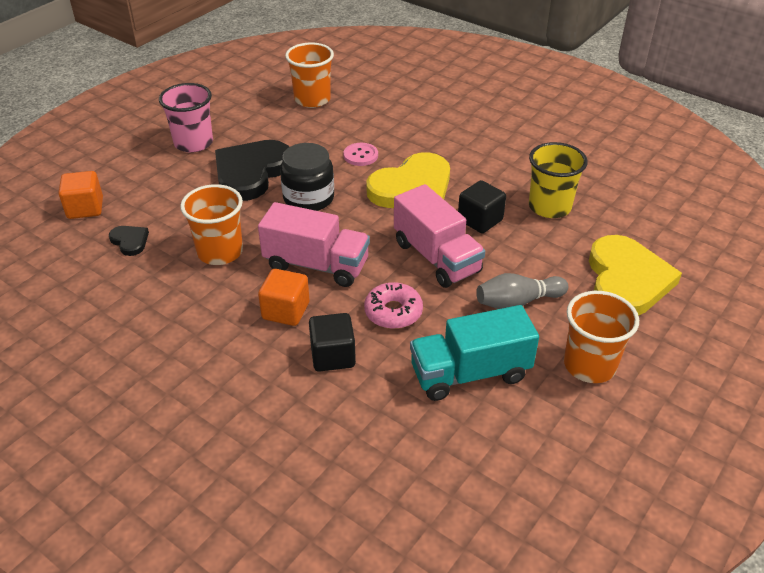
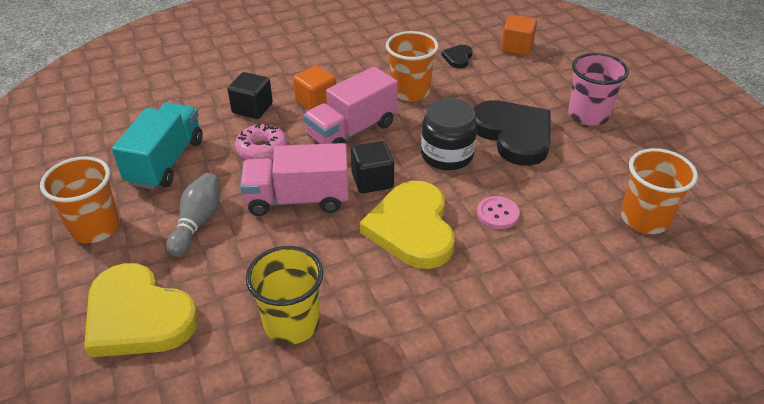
camera: 120 degrees right, 0 degrees up
(130, 241) = (458, 58): black heart -> black heart turned 120 degrees clockwise
(480, 220) = (320, 253): black cube -> black cube (372, 180)

